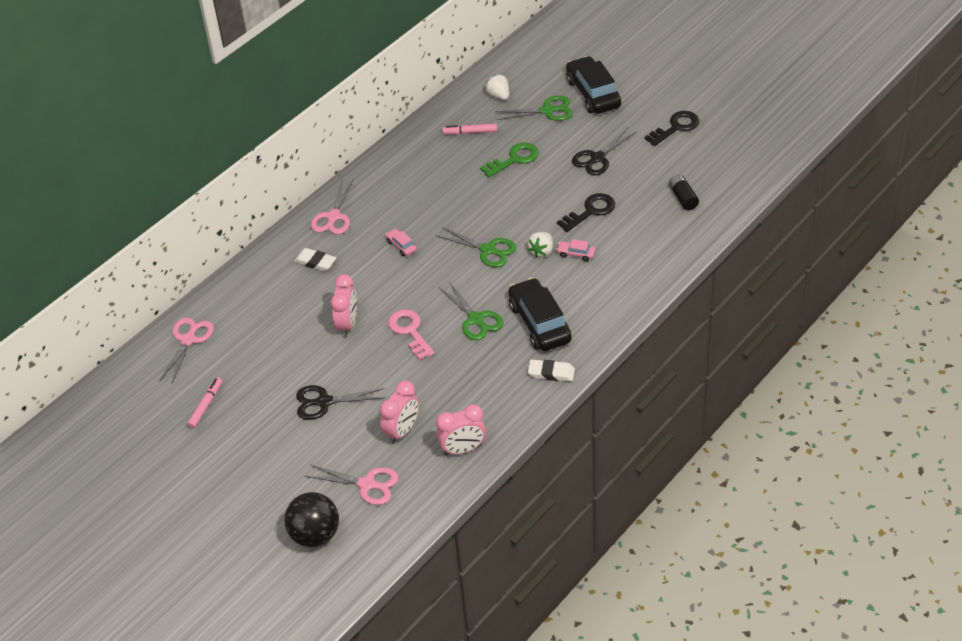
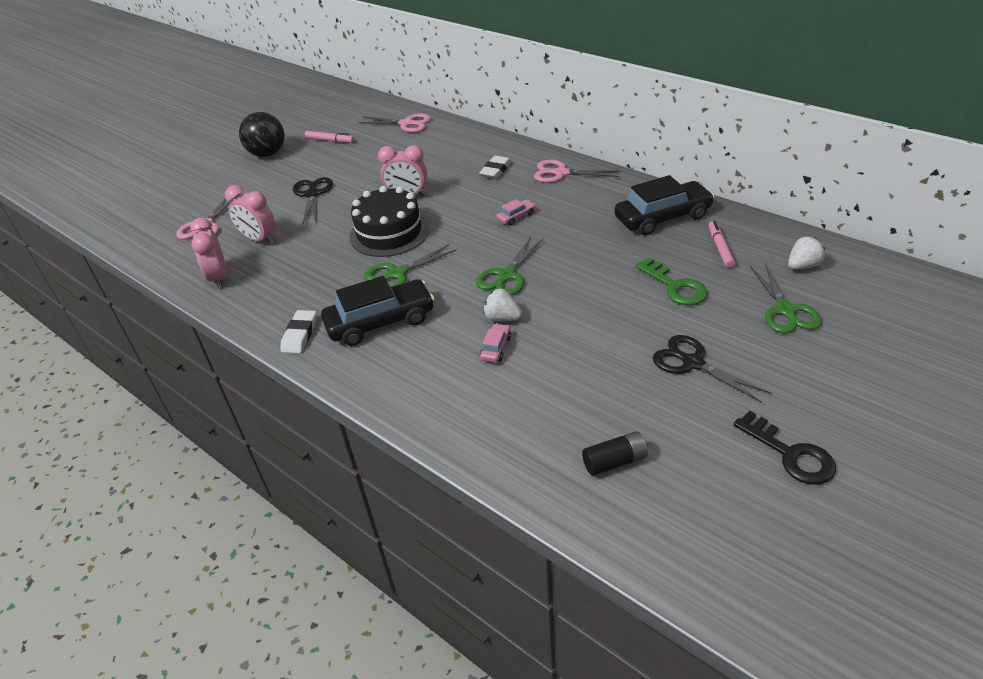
camera: 90 degrees right, 5 degrees down
(315, 535) = (165, 205): black ball -> black ball (267, 154)
(410, 331) = (389, 233): pink key -> black cake
(590, 211) = (578, 359): black key -> none
(593, 93) = (843, 354): black car -> black car (662, 217)

